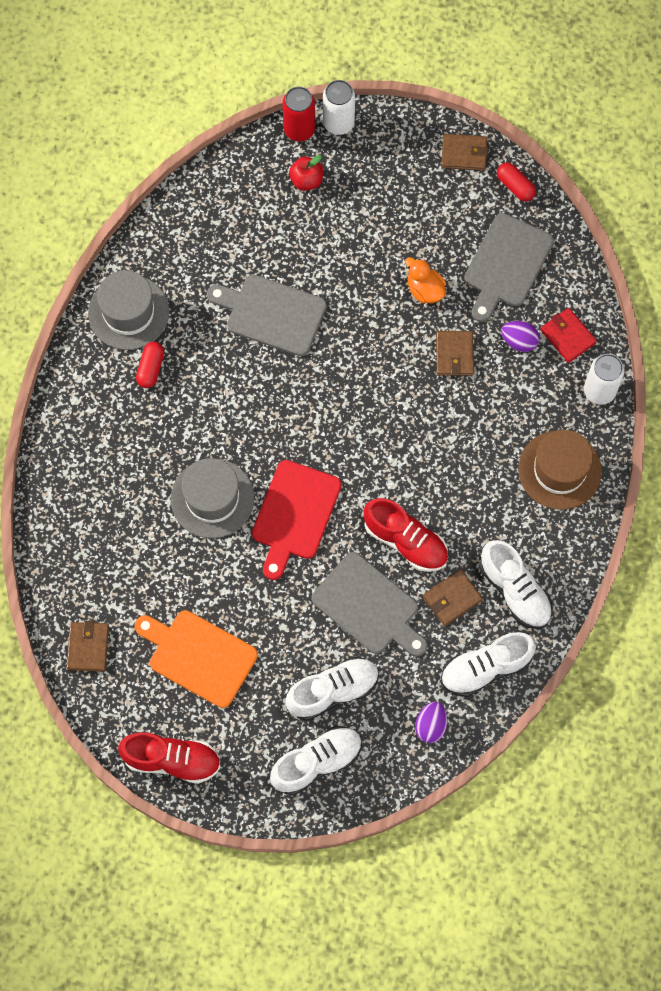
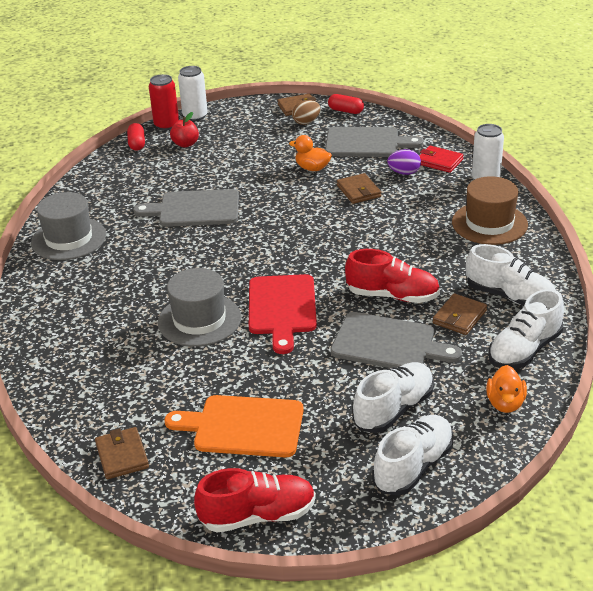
camera: 20 degrees left, 35 degrees down
(151, 368) = (103, 262): red capsule -> red capsule (137, 144)
(430, 725) = (505, 403): purple egg -> orange duck
(459, 191) = (306, 122): none -> brown egg
(506, 264) = (366, 143): grey cutting board -> grey cutting board turned 90 degrees counterclockwise

